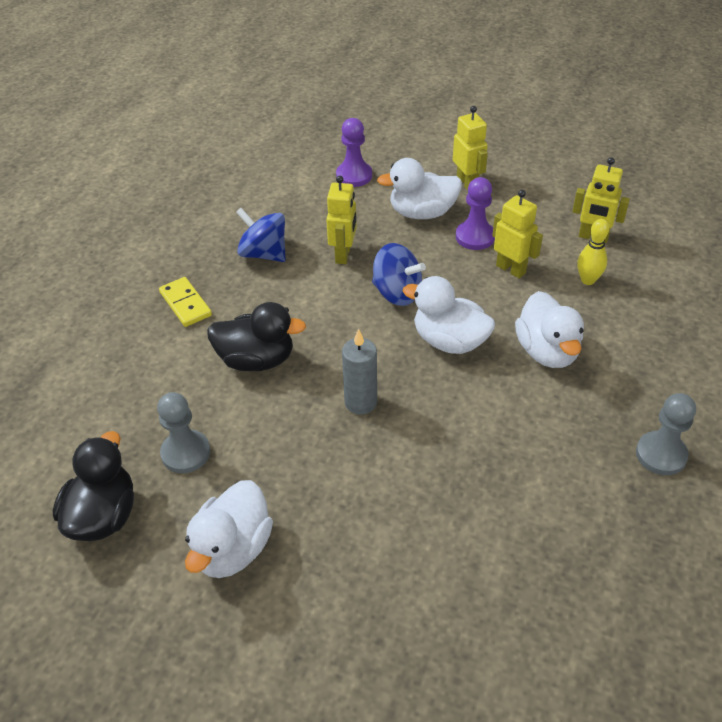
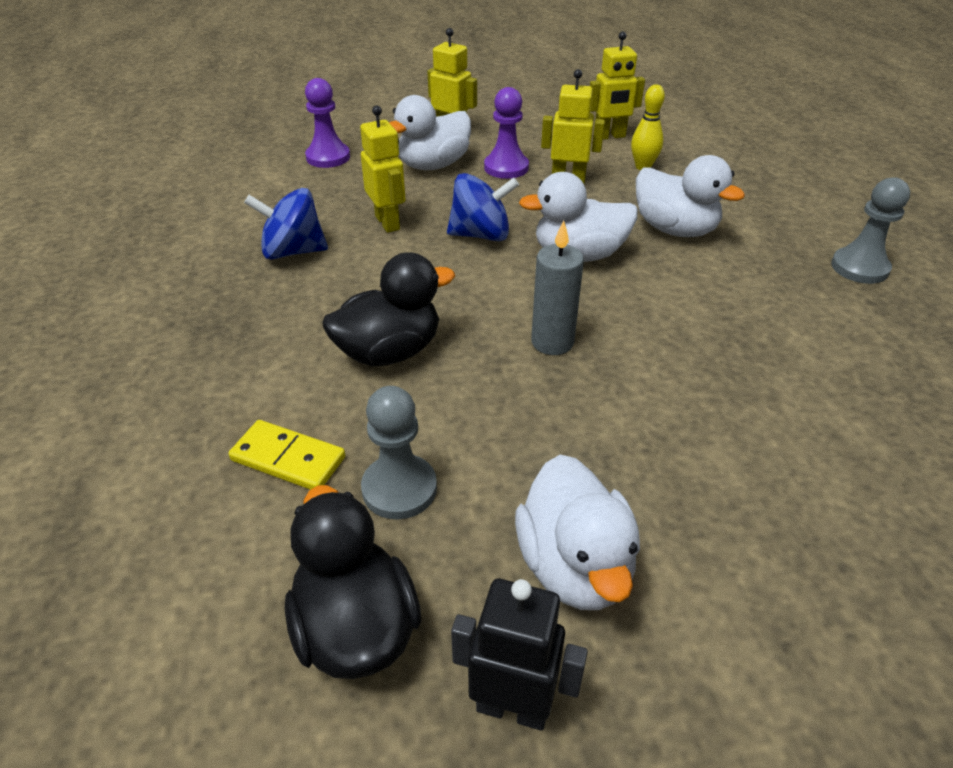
camera: 35 degrees left, 5 degrees down
(137, 598) = (512, 707): none -> black robot
(185, 304) = (238, 332): yellow domino -> yellow domino (288, 459)

